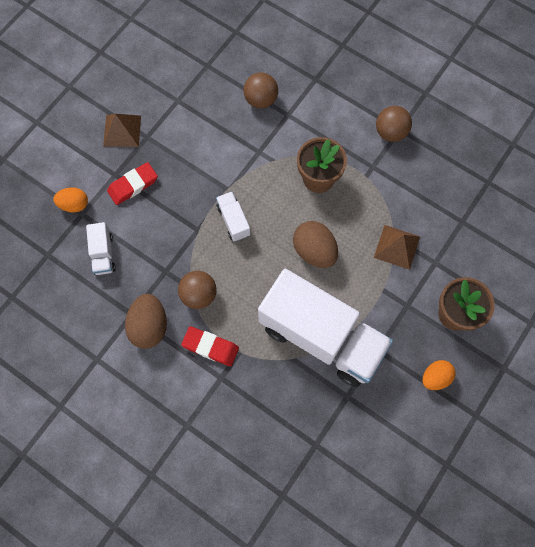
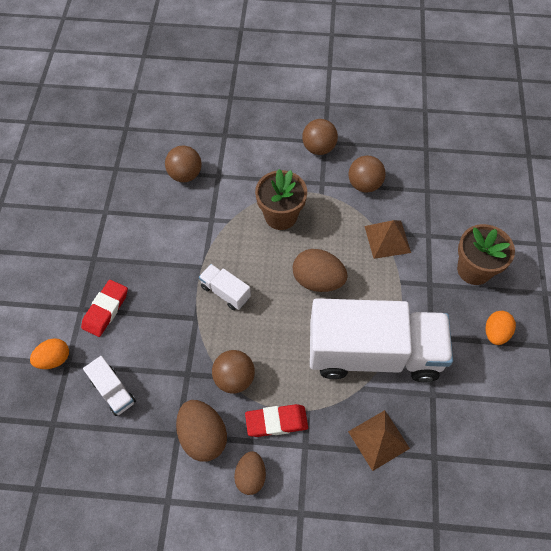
camera: 30 degrees left, 10 degrees down
(122, 131) = (64, 265): brown pyramid -> brown pyramid (378, 440)
(166, 376) = (250, 476): none -> brown egg
(409, 187) = (364, 184): none -> brown ball

